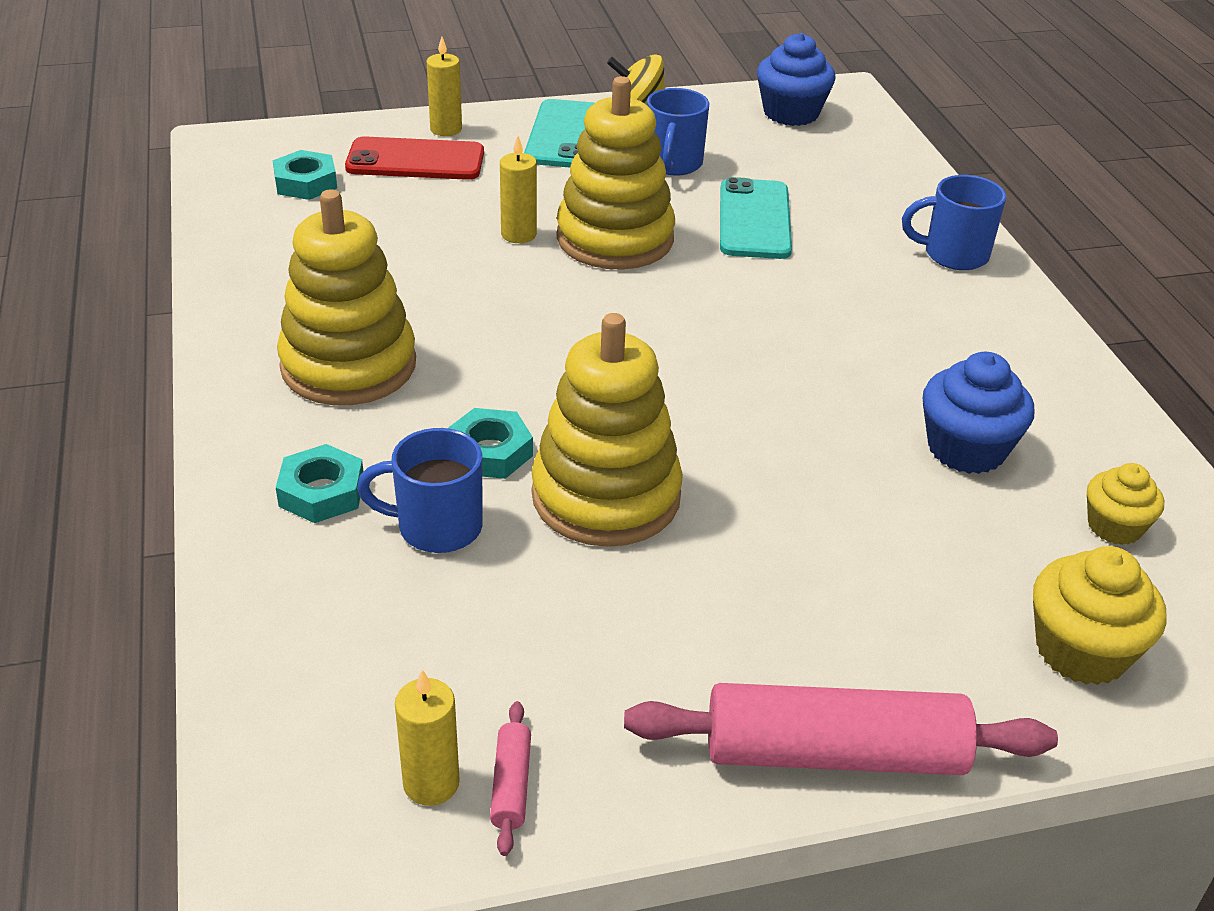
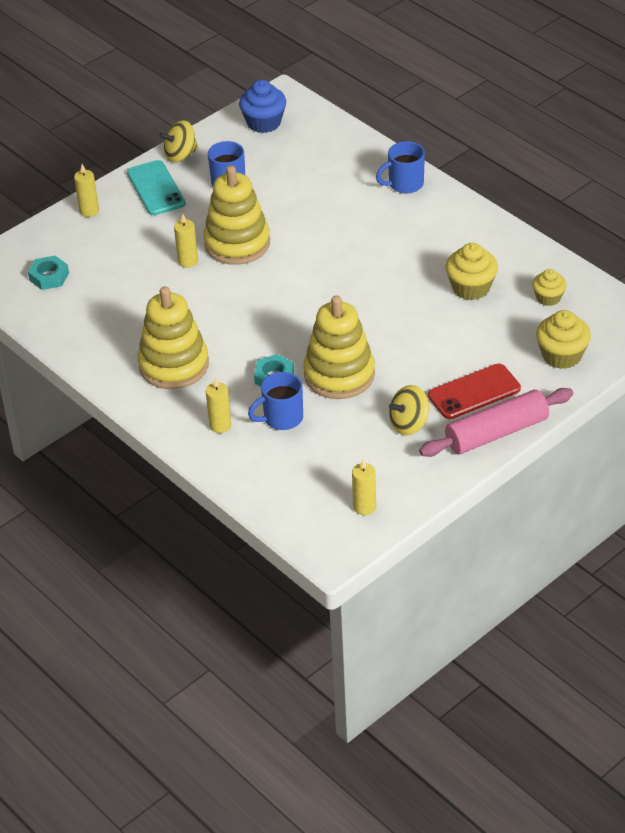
camera: 25 degrees left, 5 degrees up
(322, 492) = (220, 425): turquoise nut -> yellow candle
(415, 160) = (92, 238): red phone -> red phone (474, 392)
(511, 785) = (392, 494): pink rolling pin -> none
(662, 648) = (409, 424): none -> yellow spinning top
(754, 220) = (296, 203): turquoise phone -> none
(966, 449) = (471, 287): blue cupcake -> yellow cupcake

